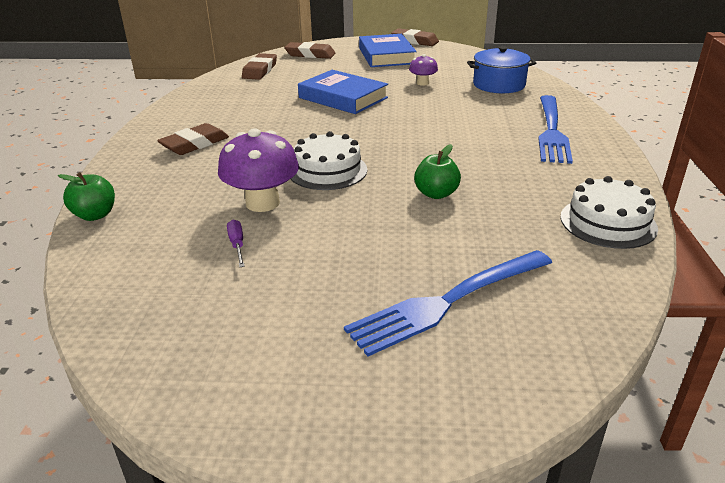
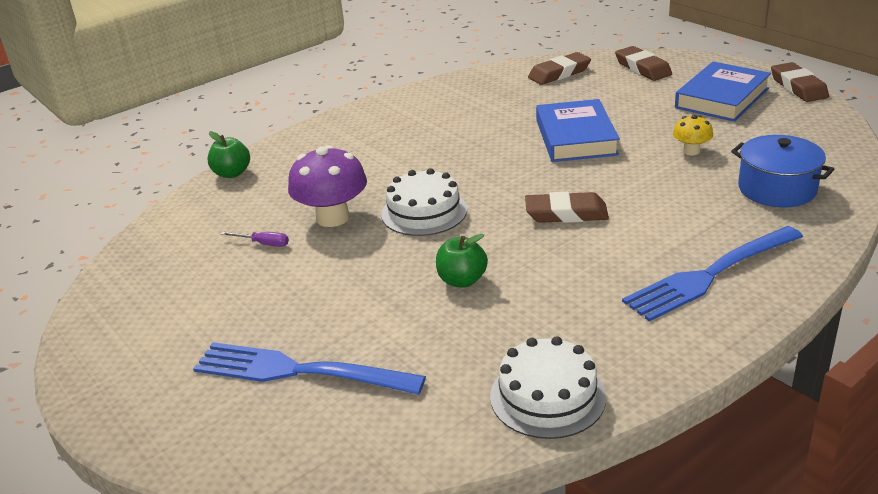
camera: 50 degrees right, 0 degrees up
(195, 144) = (379, 138): brown eraser -> brown eraser (566, 213)
(237, 245) = (263, 244): purple screwdriver -> purple screwdriver turned 75 degrees clockwise
(422, 83) = (691, 151): purple mushroom -> yellow mushroom

